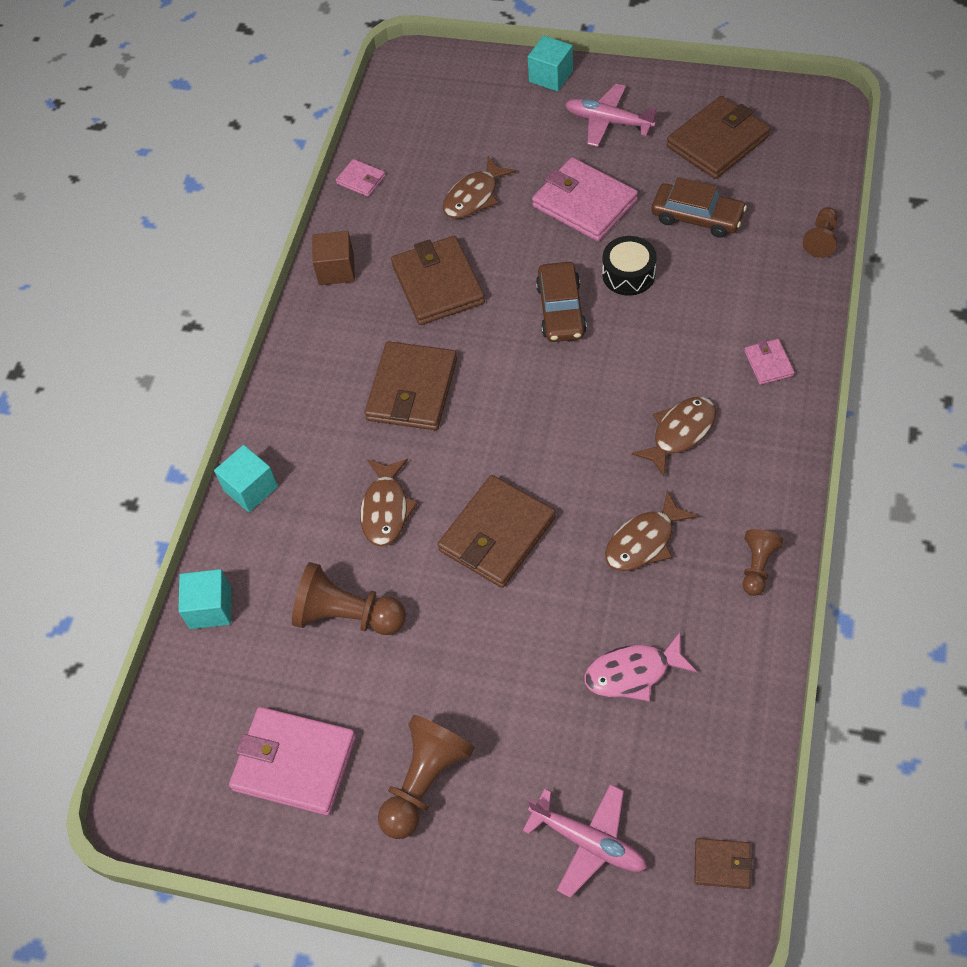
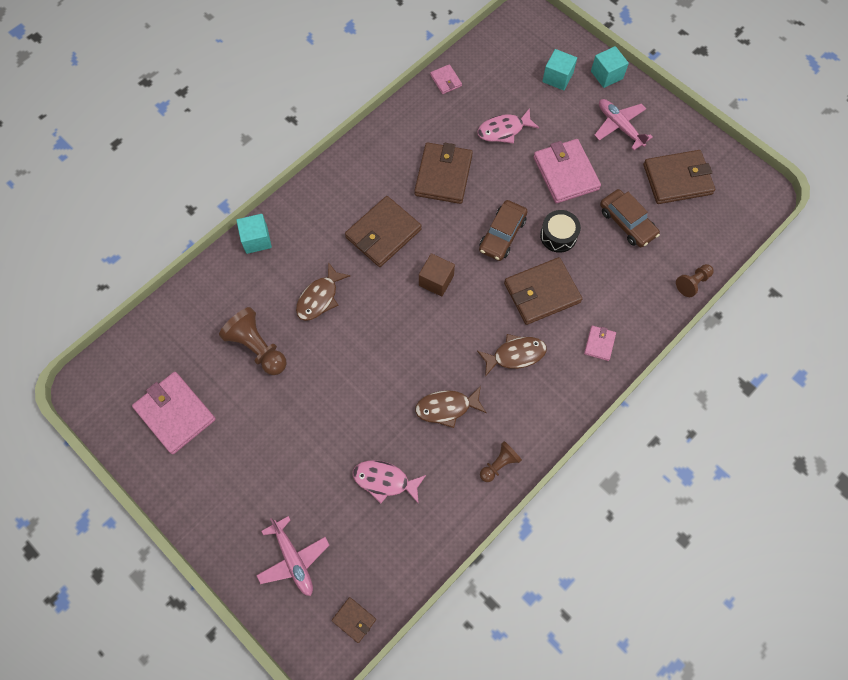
camera: 25 degrees right, 10 degrees up
(210, 608) = (190, 297): turquoise cube -> turquoise cube (557, 77)
(336, 270) = (392, 131): brown cube -> brown cube (436, 280)
(425, 782) = (233, 469): brown pawn -> none
(474, 196) = (503, 130): brown fish -> pink fish
(497, 534) = (369, 351): brown wallet -> brown wallet (542, 292)

